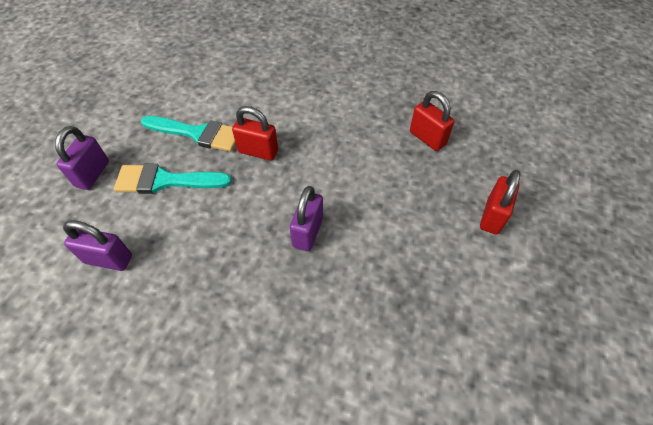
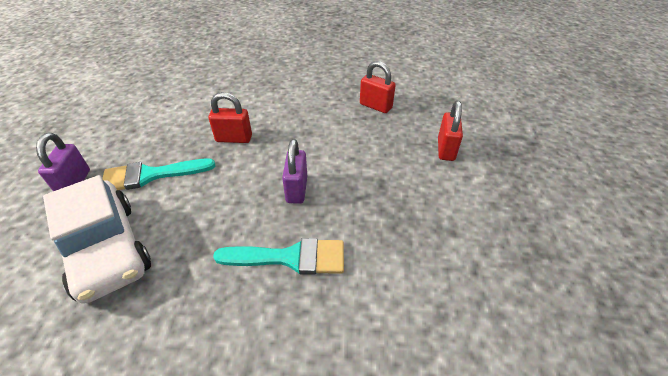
camera: 15 degrees left, 10 degrees down
(108, 259) = (107, 249): purple padlock -> white car
(198, 134) = (174, 134): turquoise brush -> turquoise brush (290, 258)

